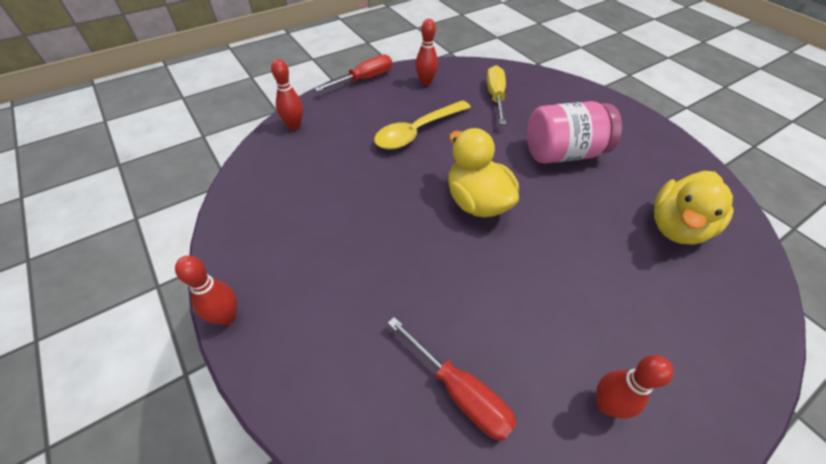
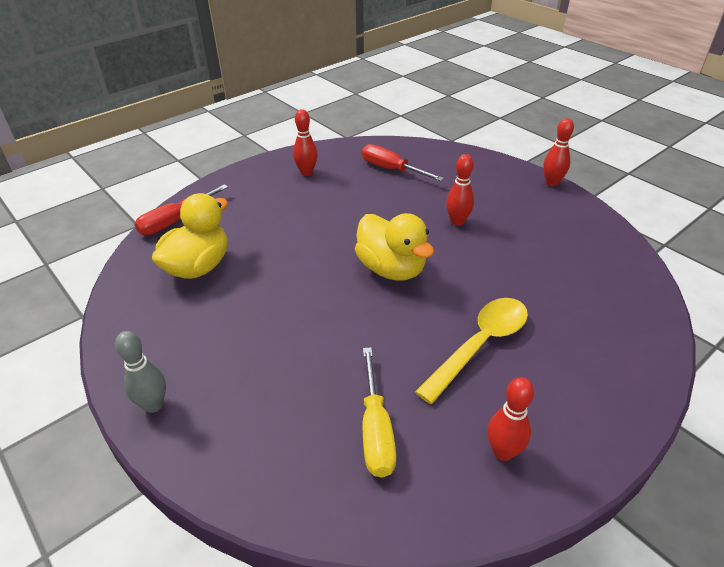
camera: 175 degrees right, 10 degrees down
(294, 126) = (644, 334): red bowling pin -> red bowling pin (457, 222)
(364, 79) = (613, 444): red screwdriver -> red screwdriver (174, 221)
(562, 153) = (288, 334): pink jar -> none
(638, 121) = (153, 405): none -> grey bowling pin

